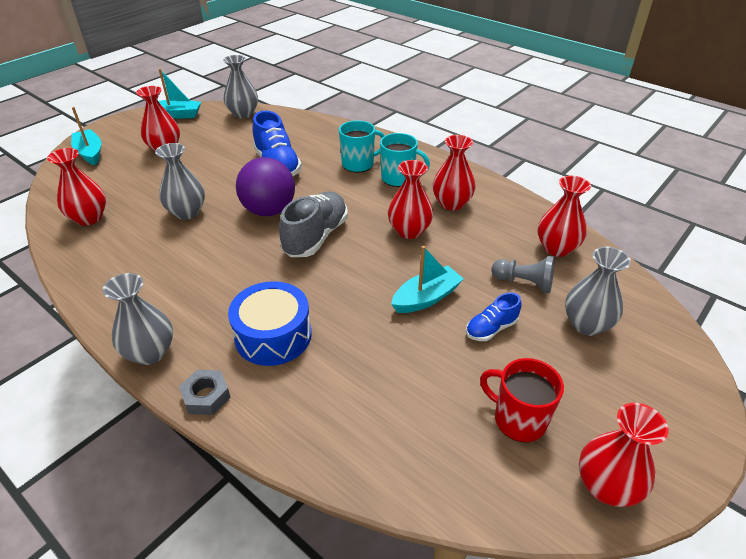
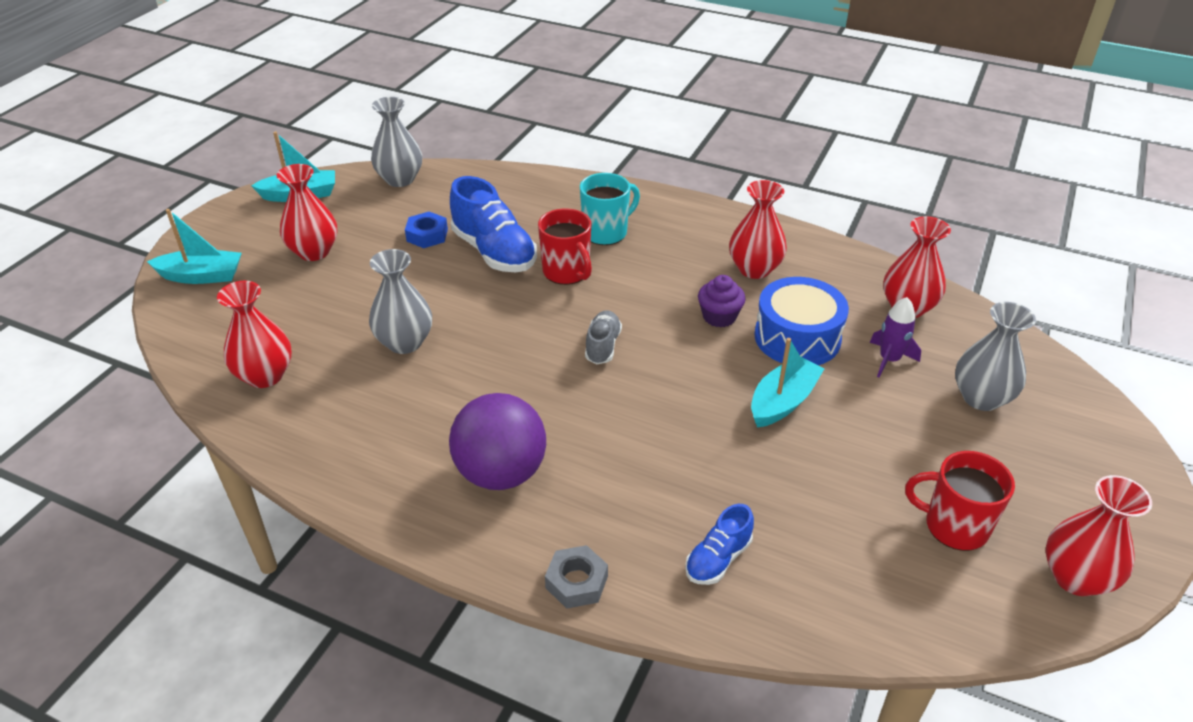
camera: 15 degrees left, 0 degrees up
(90, 153) = (201, 276): turquoise boat -> turquoise boat turned 135 degrees clockwise
(150, 353) = (470, 544): grey vase -> none
(240, 149) = (427, 235): none -> blue nut
(269, 210) = (519, 320): purple ball -> purple ball (501, 473)
(273, 335) = (618, 488): blue drum -> blue drum (797, 337)
(316, 237) = (602, 346): grey shoe -> grey shoe, size x0.55
(318, 185) = (567, 272): none -> red mug
(399, 178) = (669, 245): turquoise mug -> none
(409, 231) = (719, 316): red vase -> purple cupcake
(491, 329) = (877, 425): blue shoe -> blue shoe (718, 559)
(524, 283) = (889, 359): grey pawn -> purple rocket

